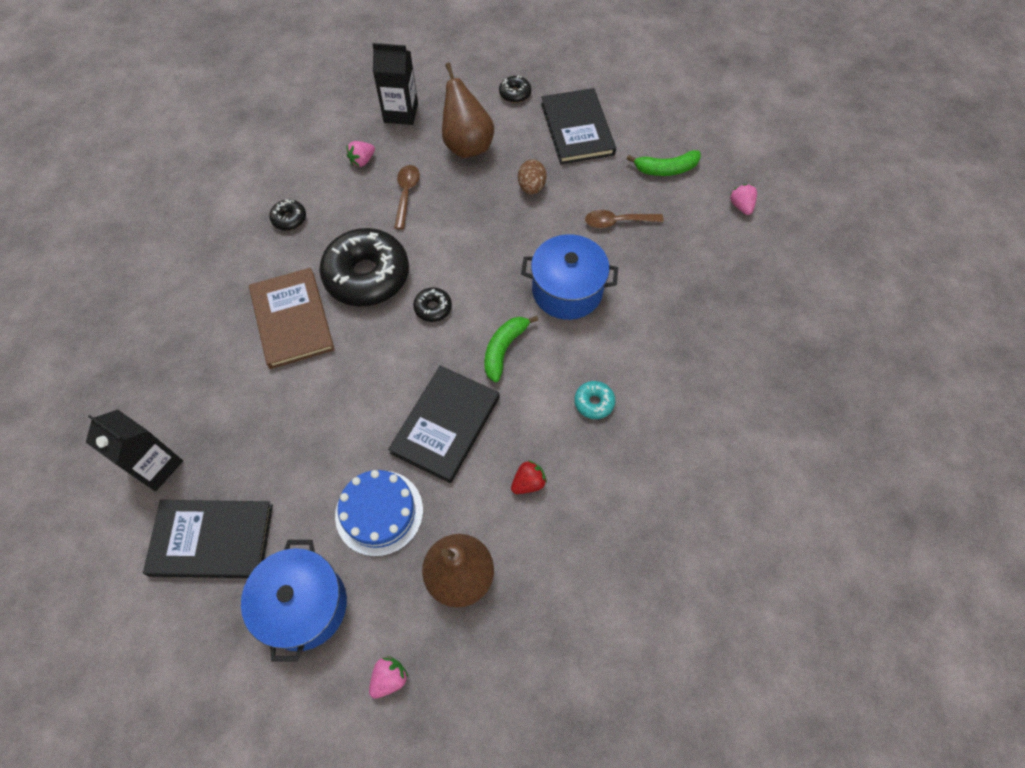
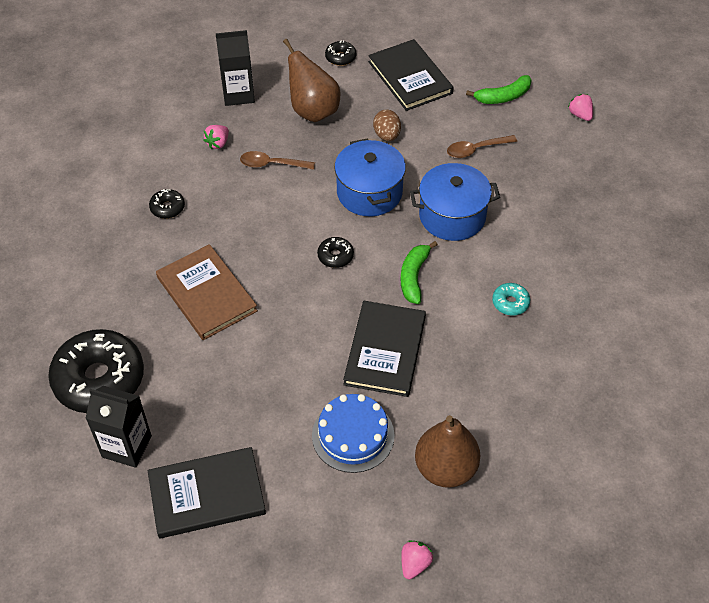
camera: 15 degrees left, 10 degrees down
(304, 605) = (314, 526): blue pot -> blue pot (369, 192)
(367, 275) = (262, 241): black donut -> black donut (99, 379)
(406, 194) = (272, 164): brown spoon -> brown spoon turned 75 degrees counterclockwise
(528, 483) = (477, 380): red strawberry -> none

